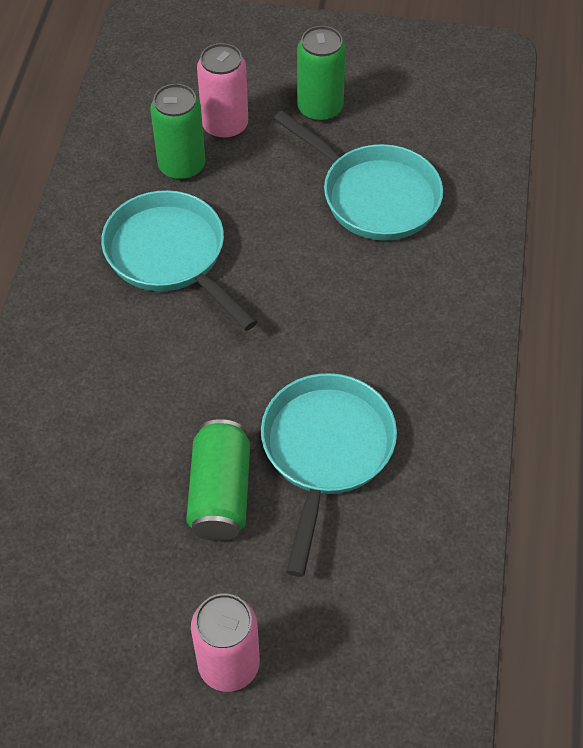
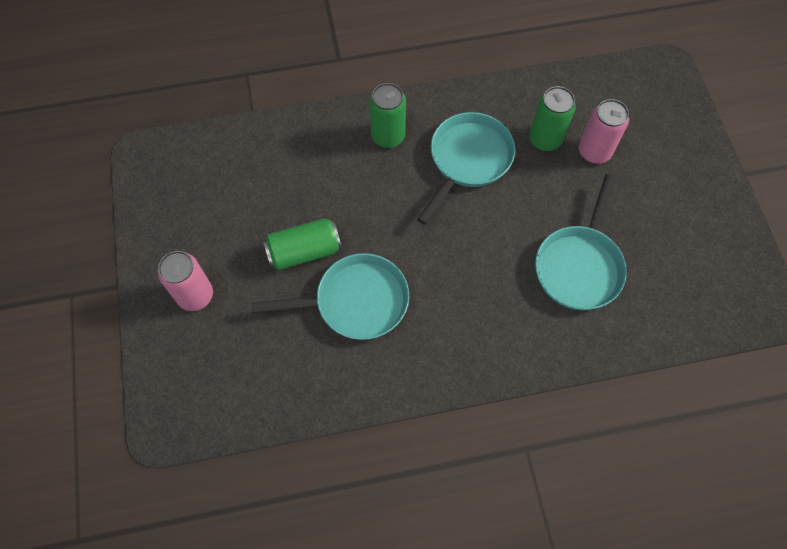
camera: 70 degrees right, 10 degrees up
(320, 108) = (643, 204): green can -> green can (388, 136)

